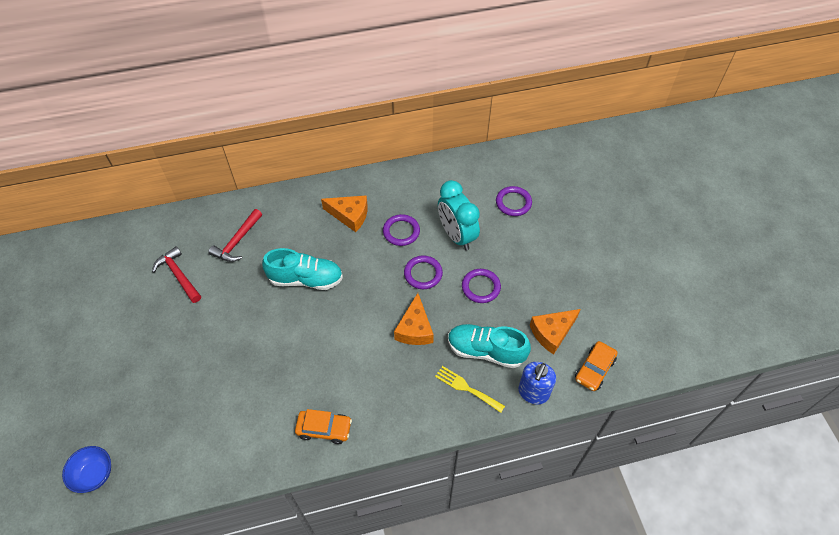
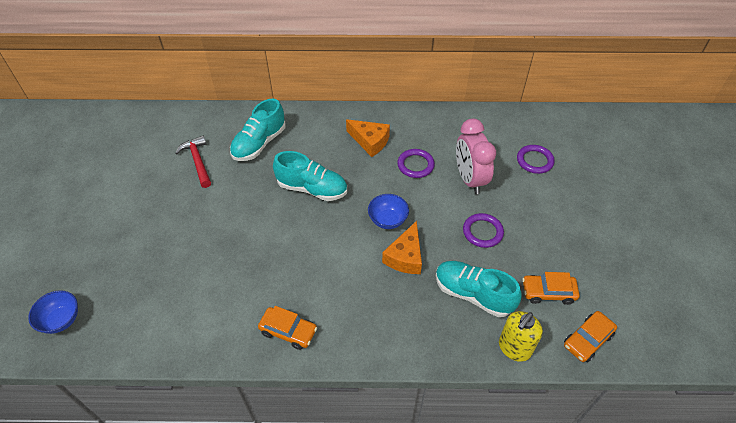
camera: 15 degrees right, 5 degrees down
(237, 241) = (259, 143): red hammer -> turquoise shoe
(389, 295) = (387, 220): none -> blue bowl
(423, 274) = (427, 207): purple ring -> none
(456, 235) = (469, 179): turquoise clock -> pink clock
(466, 388) = (443, 326): yellow fork -> none
(533, 393) = (514, 348): blue soap dispenser -> yellow soap dispenser
(552, 333) = (548, 292): orange cheese -> orange car

